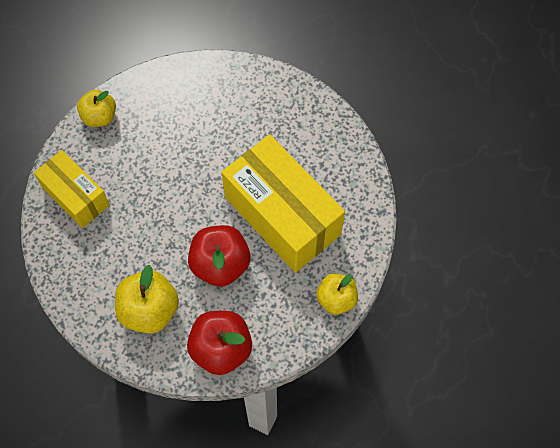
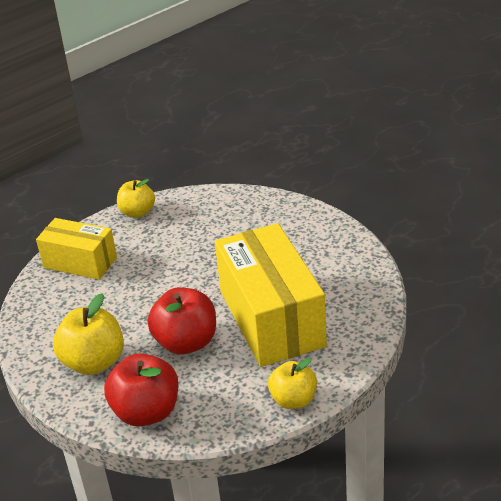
camera: 25 degrees right, 30 degrees down
(76, 196) = (80, 262): yellow box -> yellow box turned 45 degrees counterclockwise

